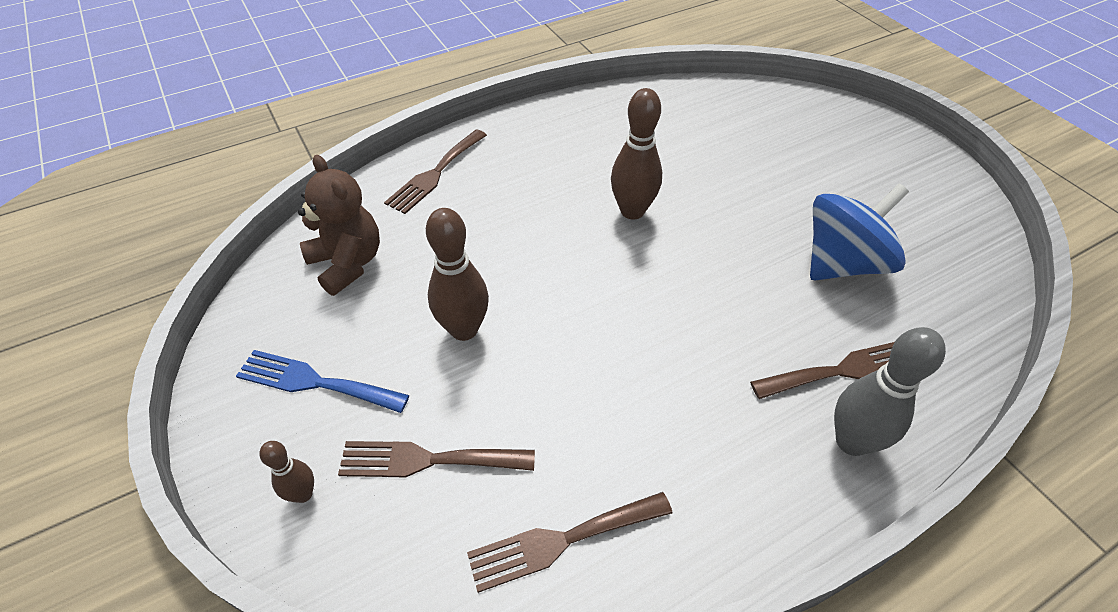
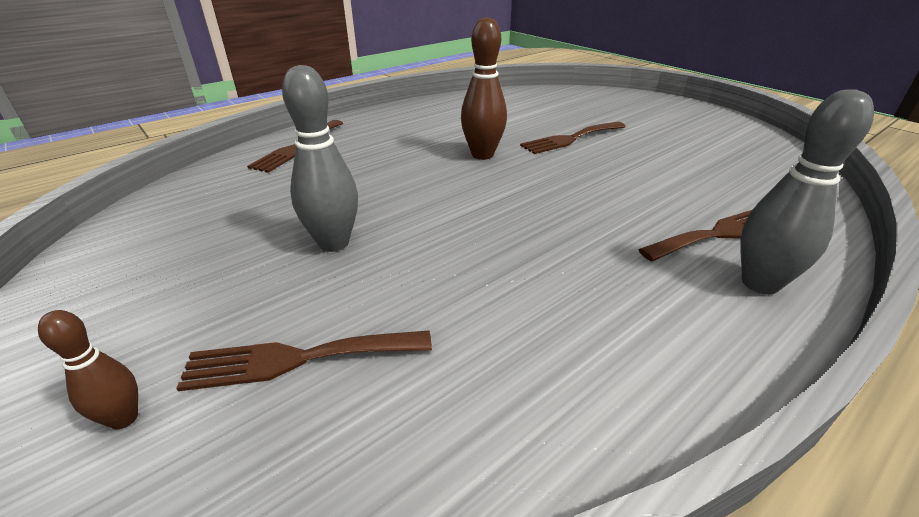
camera: 10 degrees left, 15 degrees down
(315, 382) = (158, 303): blue fork -> none
(348, 263) = (207, 208): brown teddy bear -> none
(464, 329) = (334, 243): brown bowling pin -> grey bowling pin
(562, 541) = (483, 420): brown fork -> brown fork (570, 139)
(842, 263) = (676, 169): blue spinning top -> none

